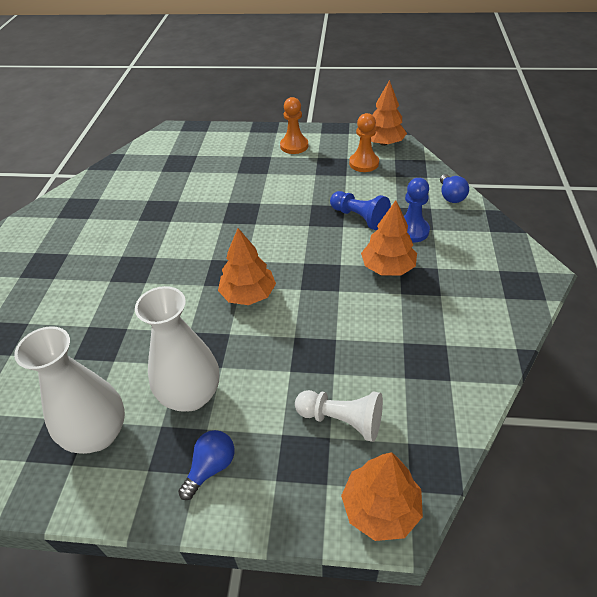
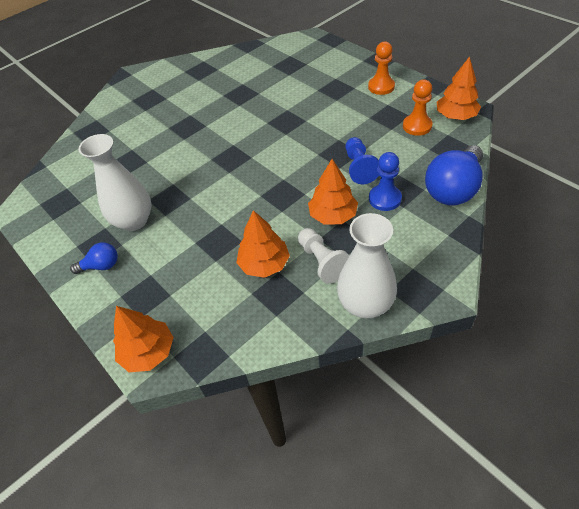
camera: 45 degrees right, 5 degrees up
(98, 434) = (77, 212): white vase -> white vase (365, 304)
(248, 294) = (227, 180): orange tree -> orange tree (264, 264)
(342, 420) = (187, 290): white pawn -> white pawn (322, 261)
(450, 196) = (453, 189): blue light bulb -> blue light bulb, size x1.97

